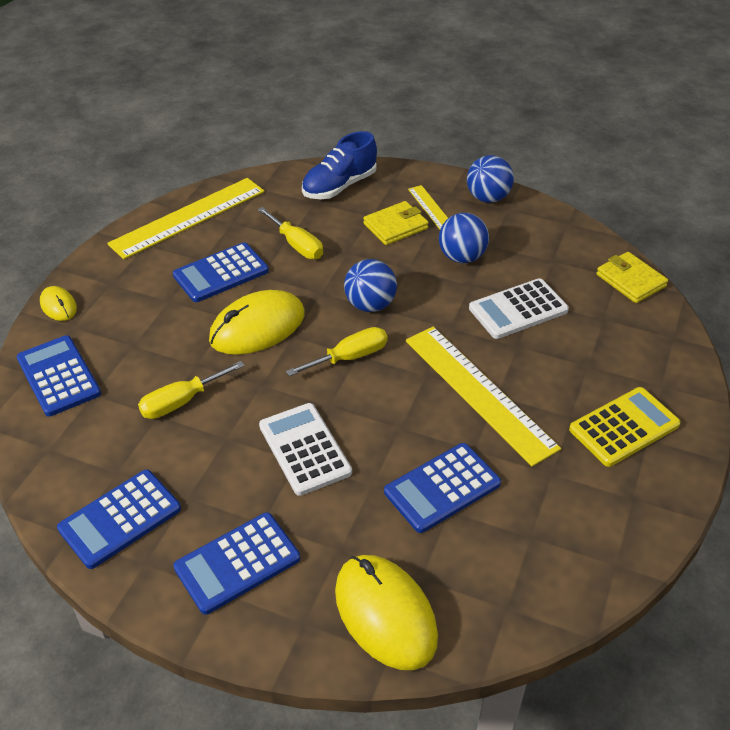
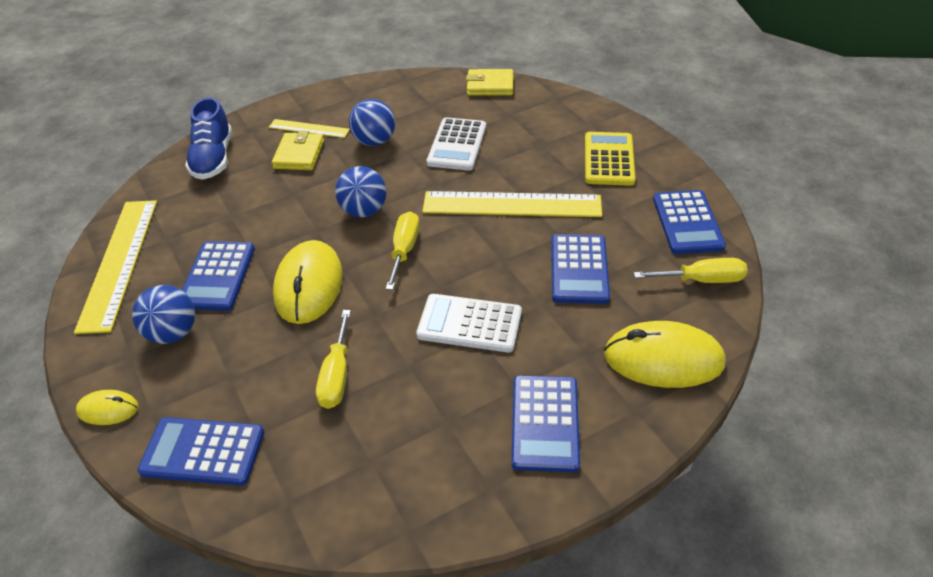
camera: 50 degrees left, 0 degrees up
(120, 519) = (426, 483): blue calculator -> blue calculator (687, 223)
(297, 245) = (246, 216): yellow screwdriver -> yellow screwdriver (702, 280)
(487, 198) = (332, 98): blue ball -> blue ball (172, 333)

